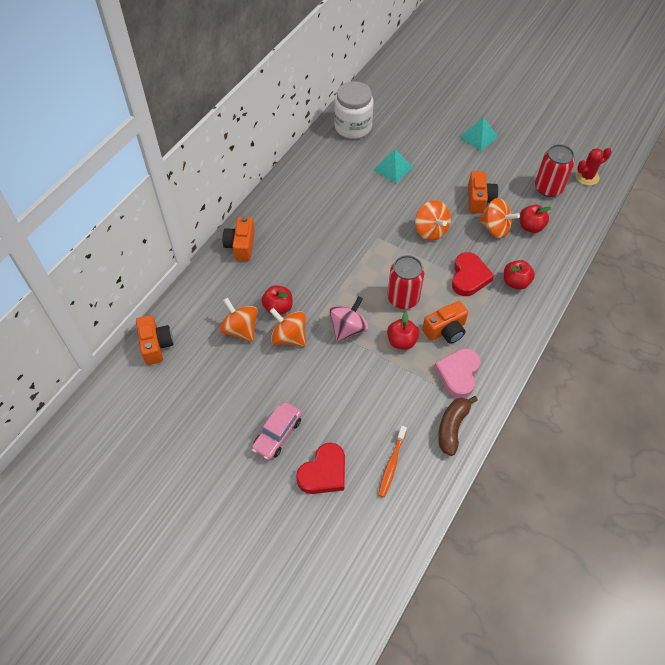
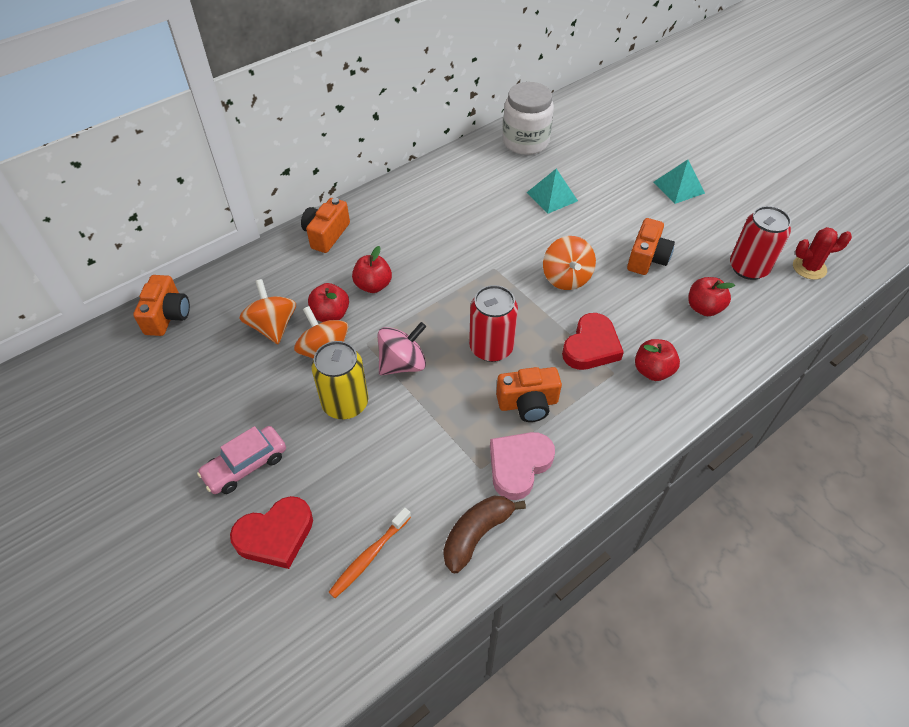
camera: 20 degrees right, 5 degrees down
(323, 369) = (345, 403): none -> yellow can
(401, 341) = (463, 400): red apple -> red apple (373, 285)
(495, 228) = (653, 297): orange spinning top -> none

